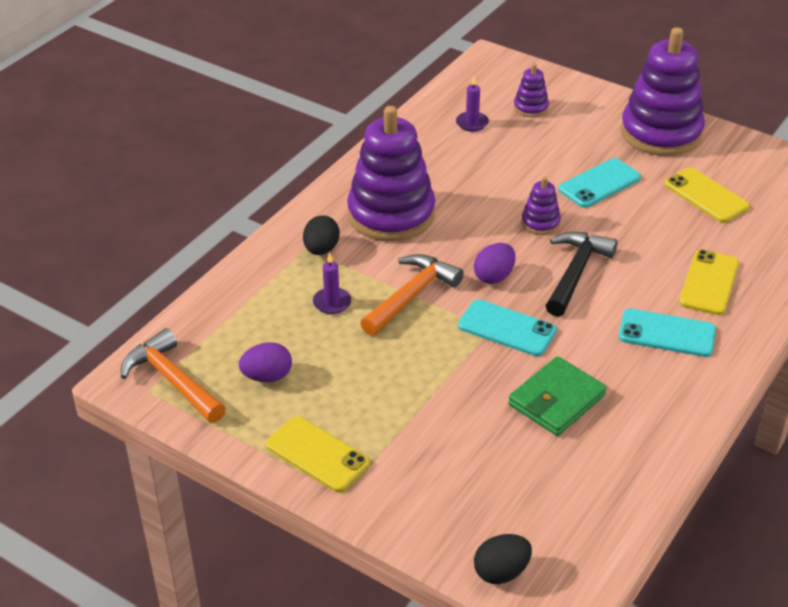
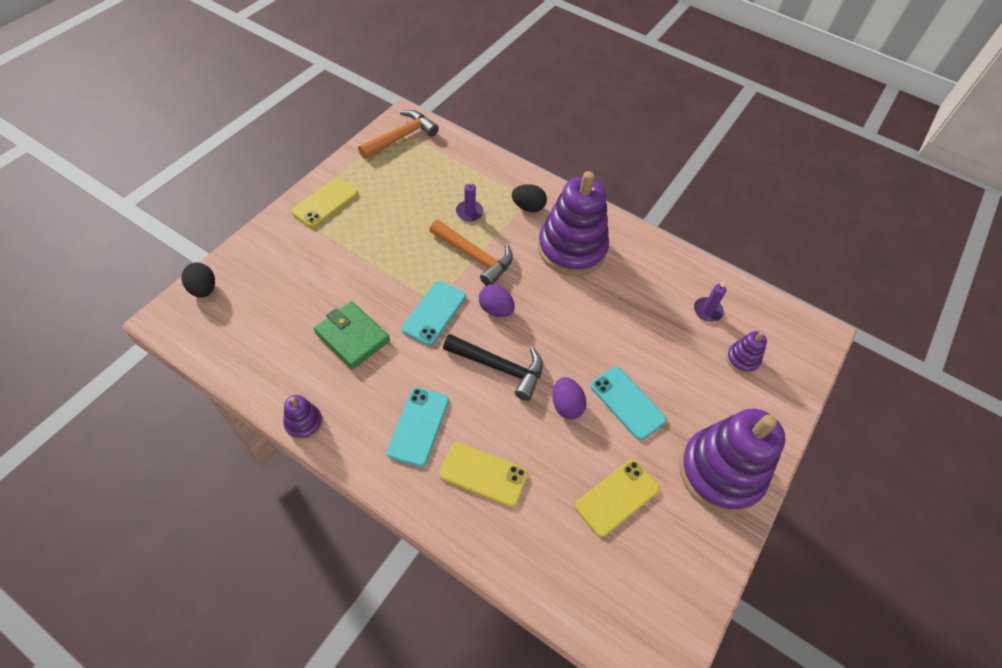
camera: 85 degrees right, 15 degrees up
(267, 376) = (399, 179): purple egg -> purple egg (566, 405)
(540, 223) = (566, 349): purple stacking toy -> purple stacking toy (304, 423)

